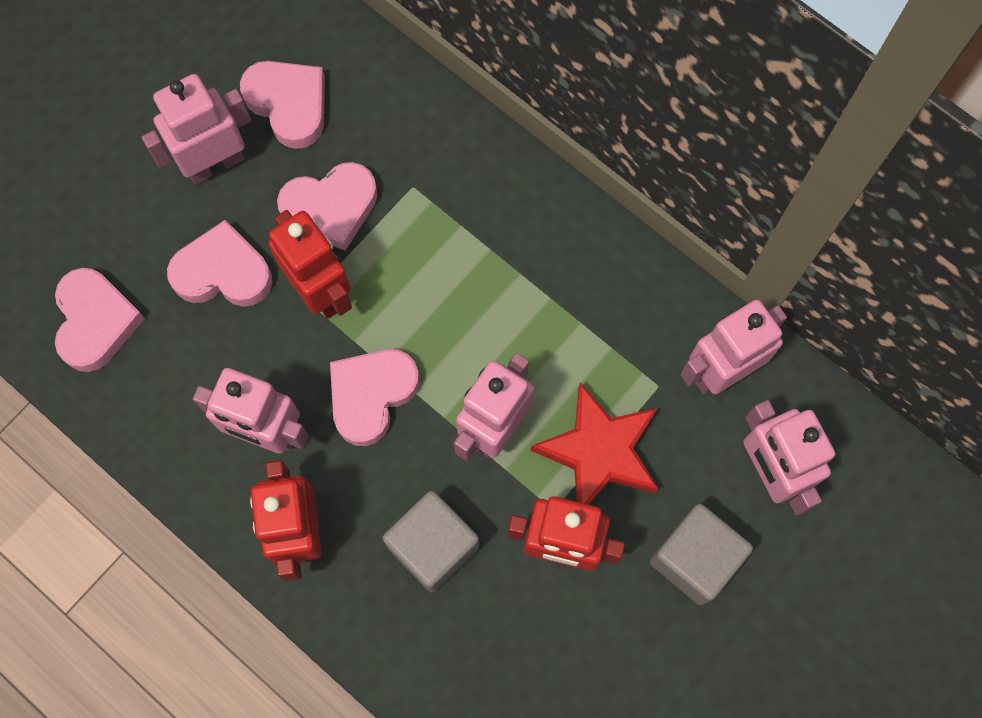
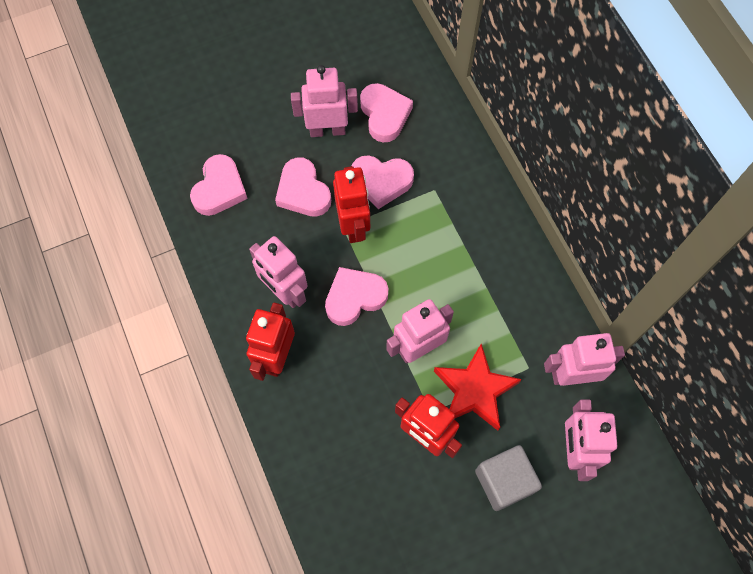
camera: 25 degrees right, 5 degrees down
(223, 272) = (303, 192): pink heart -> pink heart turned 150 degrees counterclockwise
(433, 546) = (349, 401): grey cube -> none

